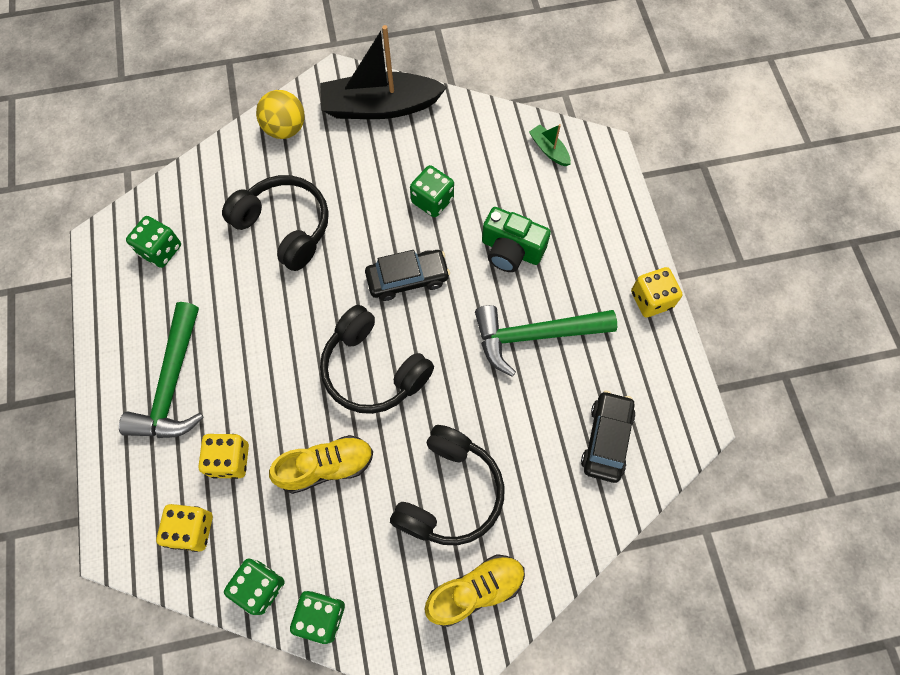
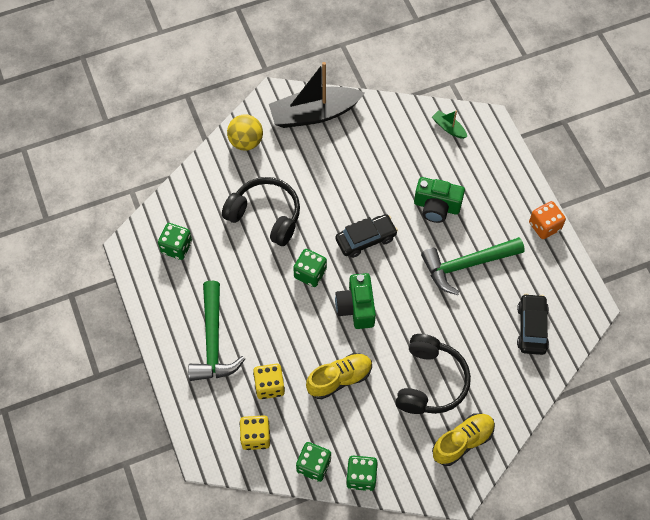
camera: 10 degrees left, 5 degrees down
(373, 369) = (356, 307): black headphones -> green camera
(432, 200) = (370, 179): green dice -> green dice (310, 273)
(651, 299) = (544, 226): yellow dice -> orange dice

